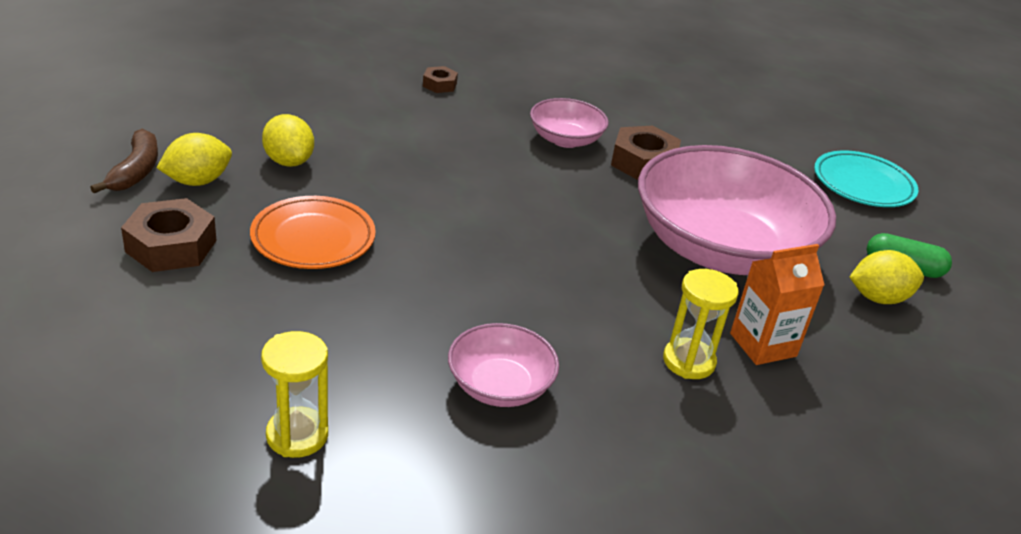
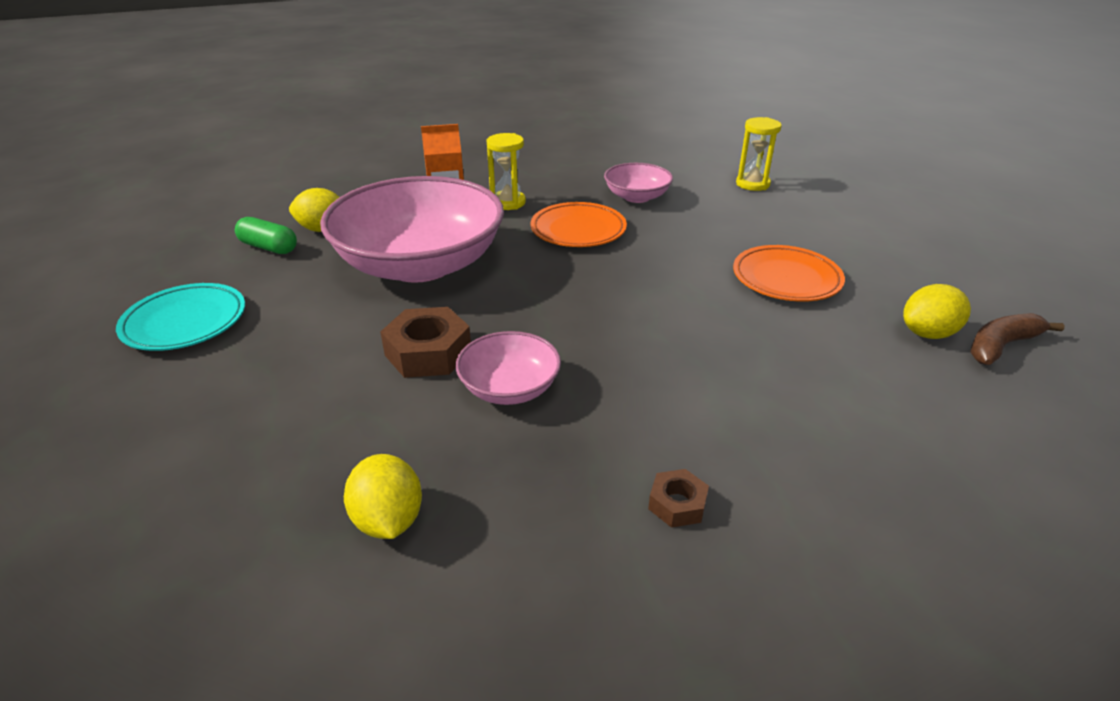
camera: 165 degrees left, 0 degrees up
(136, 171) = (1001, 346): brown banana -> brown banana turned 45 degrees clockwise
(171, 246) = (901, 275): brown nut -> none
(288, 161) = (848, 356): yellow lemon -> yellow lemon (388, 520)
(568, 307) = (578, 230): none -> orange plate

